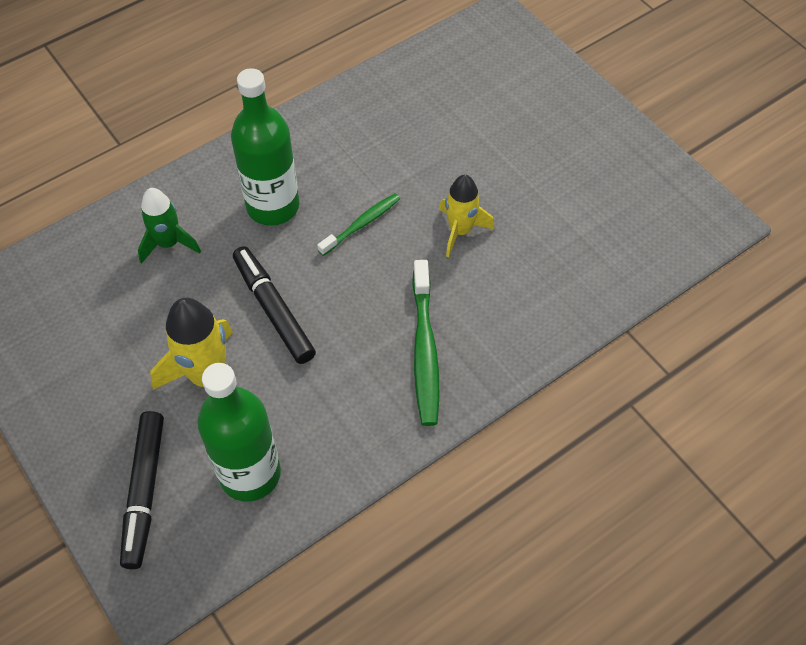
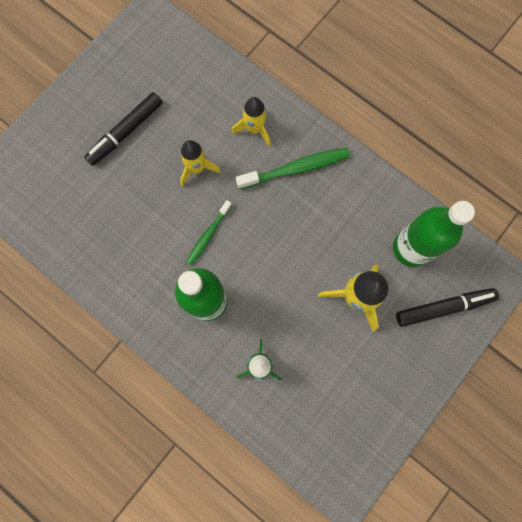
camera: 105 degrees left, 20 degrees up
(274, 309) = (293, 272): black marker -> black marker (125, 132)
(361, 224) = (208, 235): green toothbrush -> green toothbrush turned 90 degrees counterclockwise
(501, 312) = (254, 129): none -> yellow rocket

